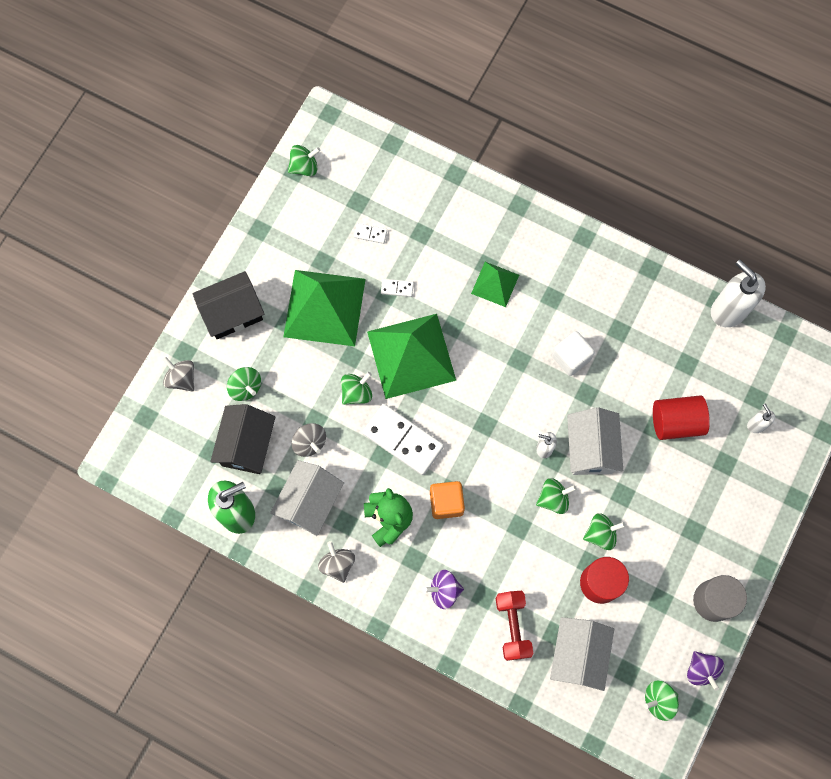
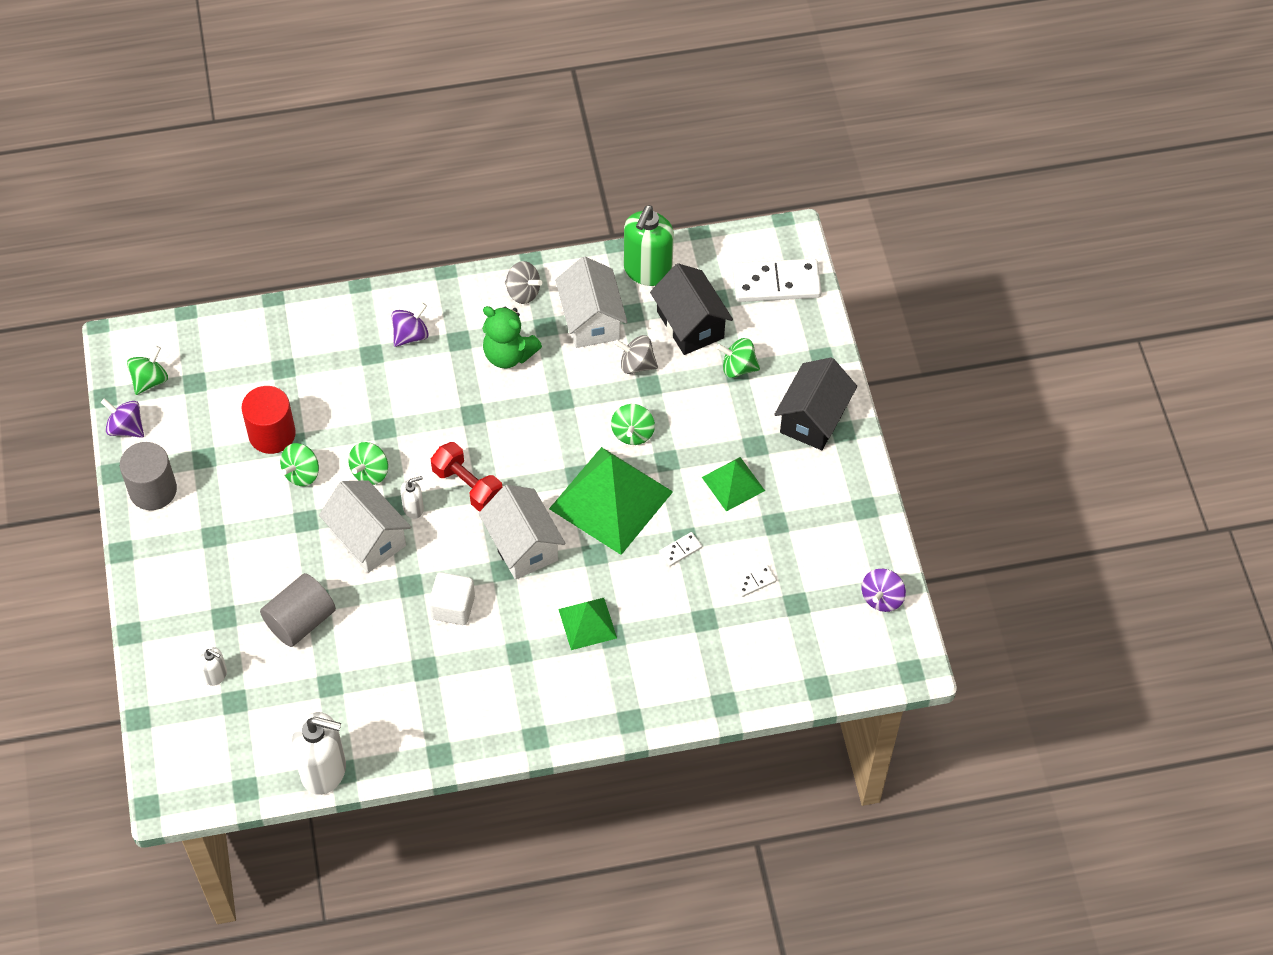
camera: 140 degrees right, 15 degrees down
(181, 378) = (802, 335): grey spinning top -> none
(304, 167) = (882, 598): green spinning top -> purple spinning top
(324, 307) = (733, 484): green pyramid -> green pyramid, size x0.52
(403, 440) = (553, 424): white domino -> white domino (776, 283)
(446, 503) = (468, 402): orange cube -> none
(512, 626) = (326, 349): red dumbbell -> red dumbbell (467, 485)
(578, 655) = (250, 366): white house -> white house (523, 545)
(676, 422) = (300, 621): red cylinder -> grey cylinder

